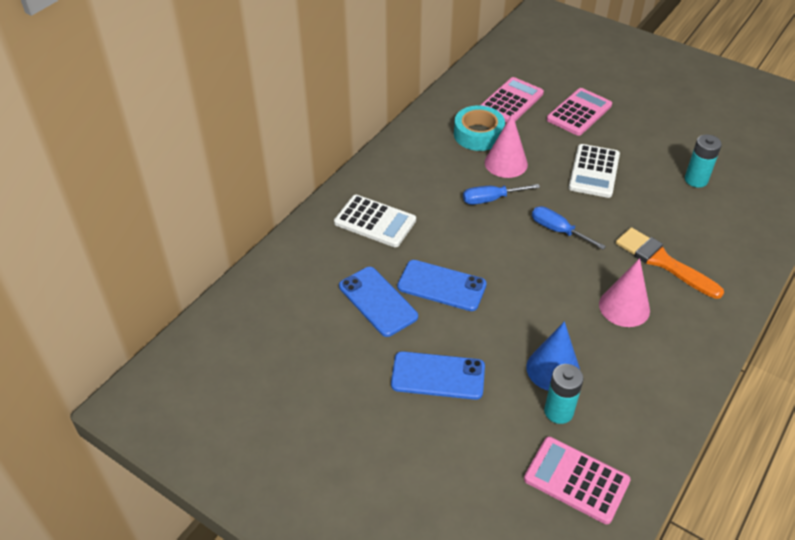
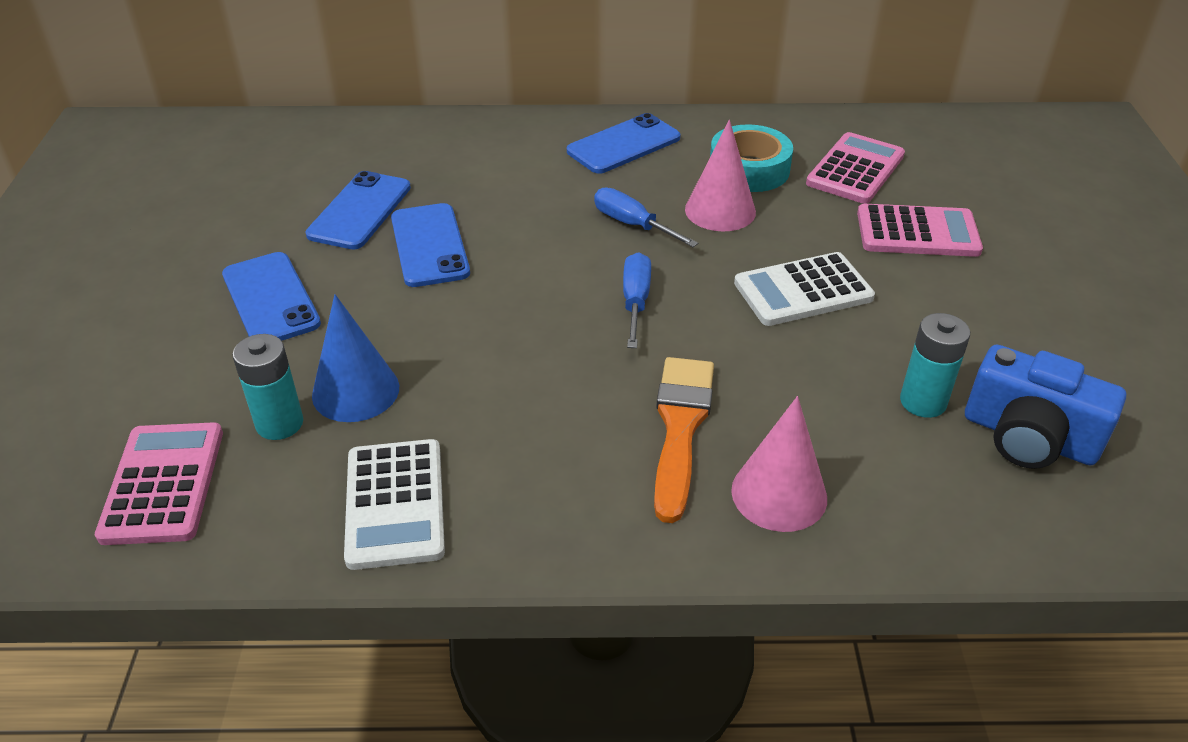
camera: 55 degrees right, 5 degrees down
(375, 221) = (493, 159): white calculator -> white calculator (395, 504)
(410, 165) = (623, 144): none -> blue phone
(511, 101) = (855, 169): pink calculator -> pink calculator turned 60 degrees counterclockwise
(624, 307) = (539, 418): pink cone -> pink cone (779, 494)
(736, 164) = (1029, 437): none -> blue camera

